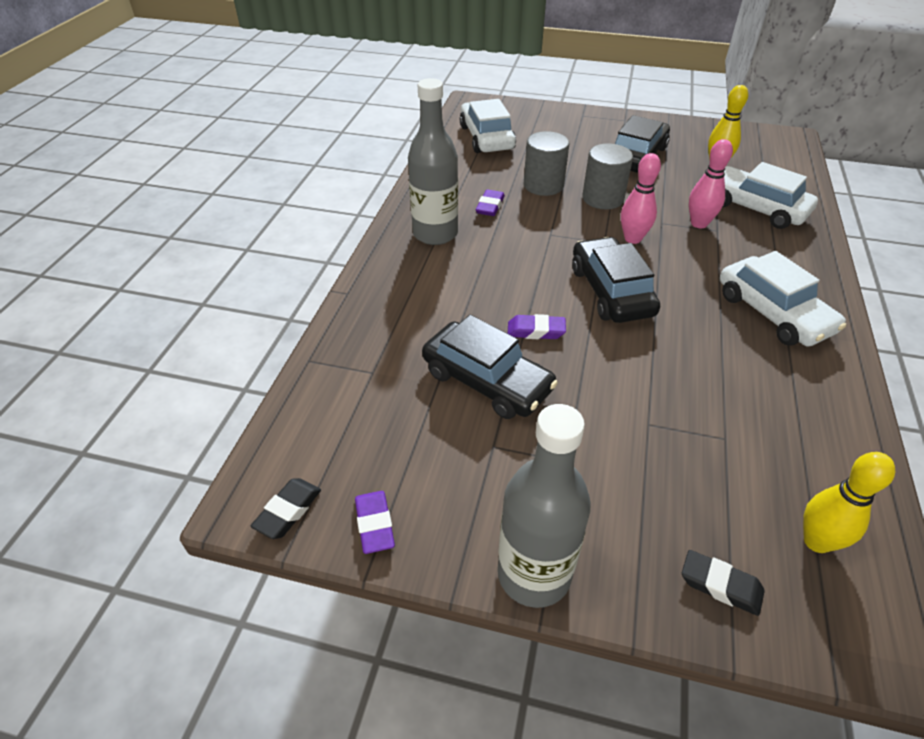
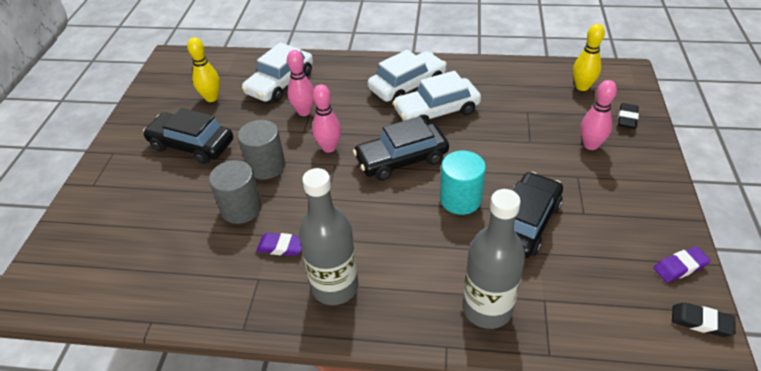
camera: 95 degrees left, 0 degrees up
(486, 138) = (129, 266): white car -> white car (436, 111)
(534, 574) = (665, 186): grey bottle -> grey bottle (487, 309)
(536, 331) = (460, 199): purple eraser -> turquoise cylinder
(640, 500) = (590, 145): none -> pink bowling pin

